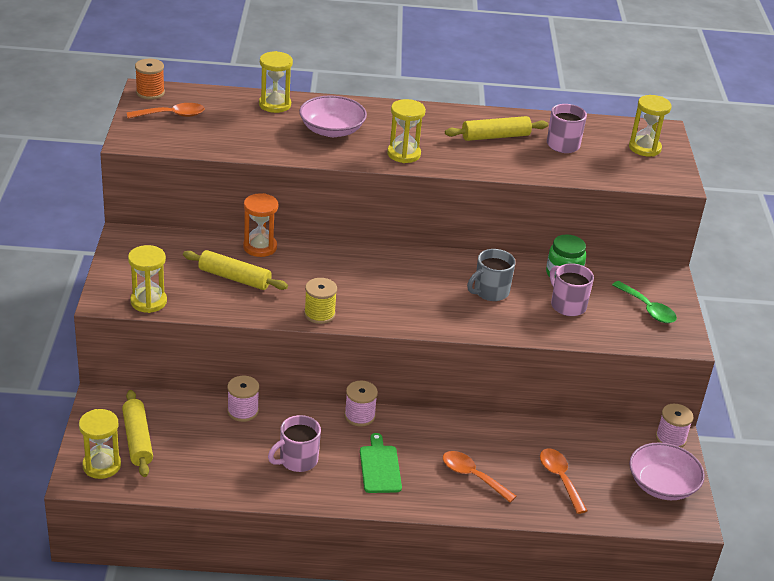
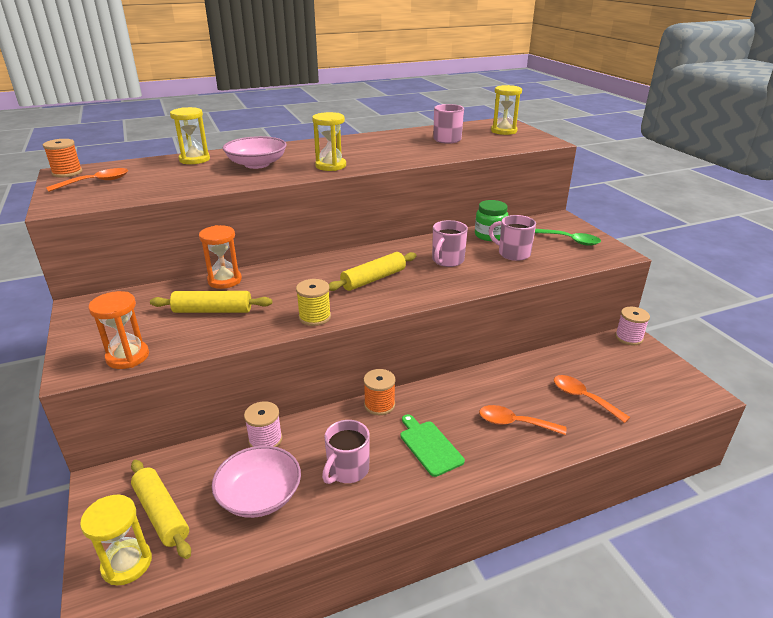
camera: 20 degrees left, 5 degrees down
(148, 301) = (128, 357): yellow hourglass -> orange hourglass
(359, 416) = (379, 405): pink spool -> orange spool
(490, 292) = (447, 260): grey mug -> pink mug
(495, 136) = (393, 144): yellow rolling pin -> yellow rolling pin (373, 279)
(662, 485) = (658, 374): pink bowl -> pink bowl (259, 495)

